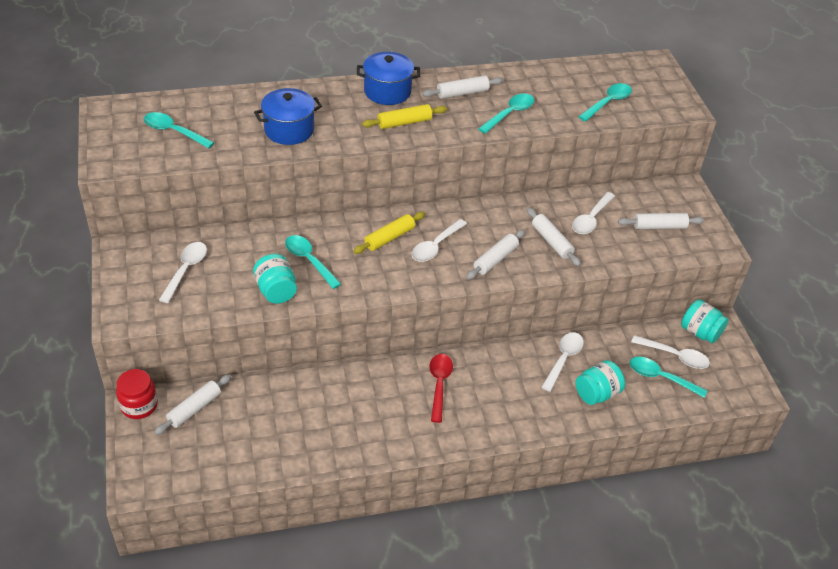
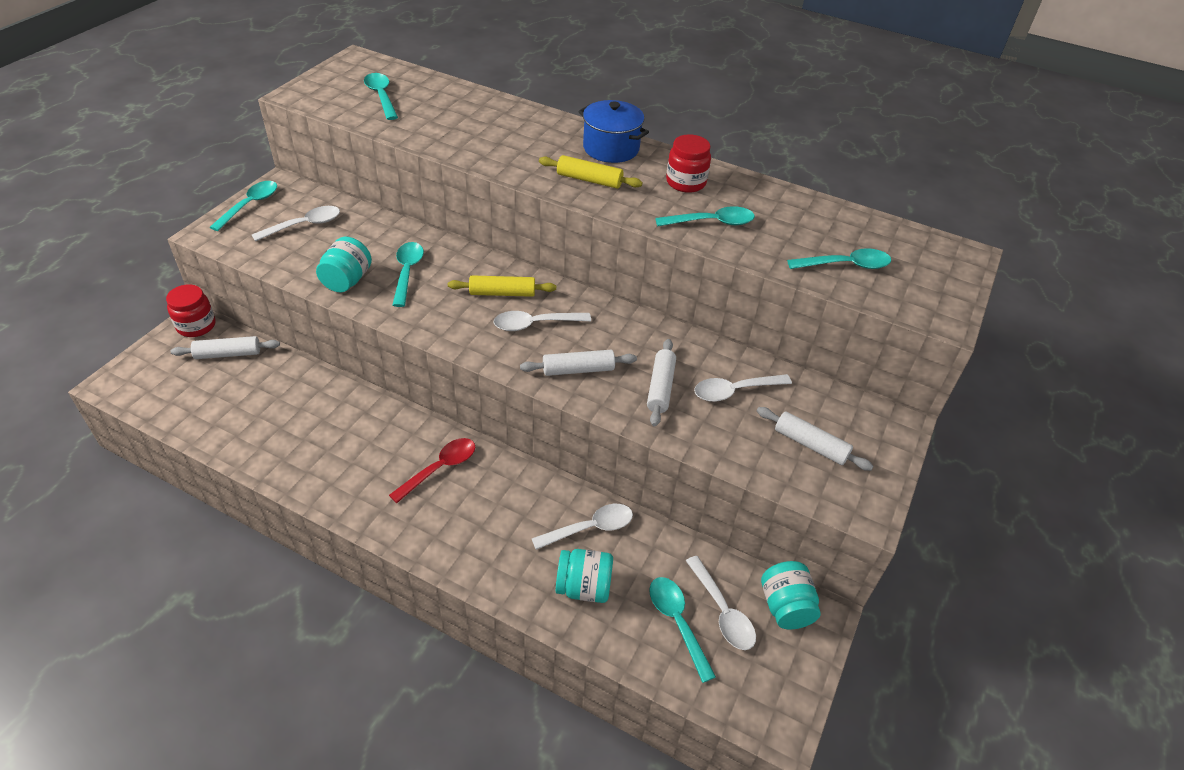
camera: 40 degrees right, 0 degrees up
(119, 279) = (250, 205): none -> turquoise spoon
(289, 130) = (475, 137): blue pot -> none
(462, 93) = (686, 182): white rolling pin -> red jar

